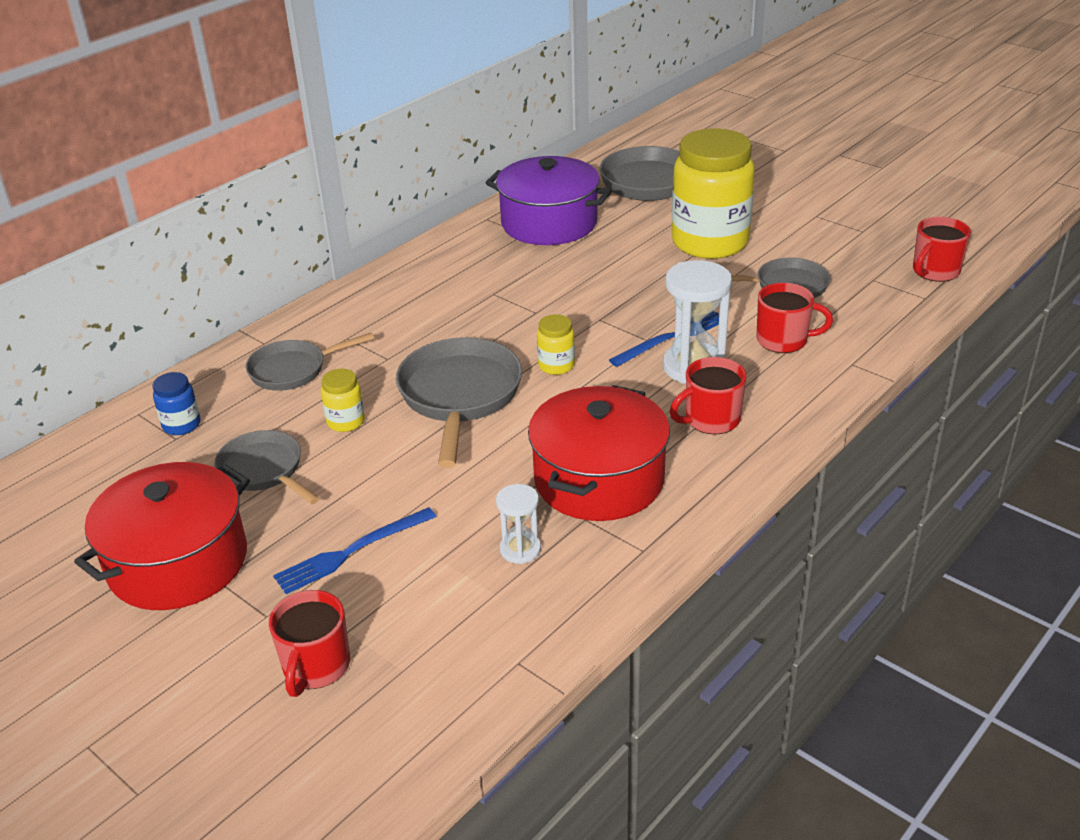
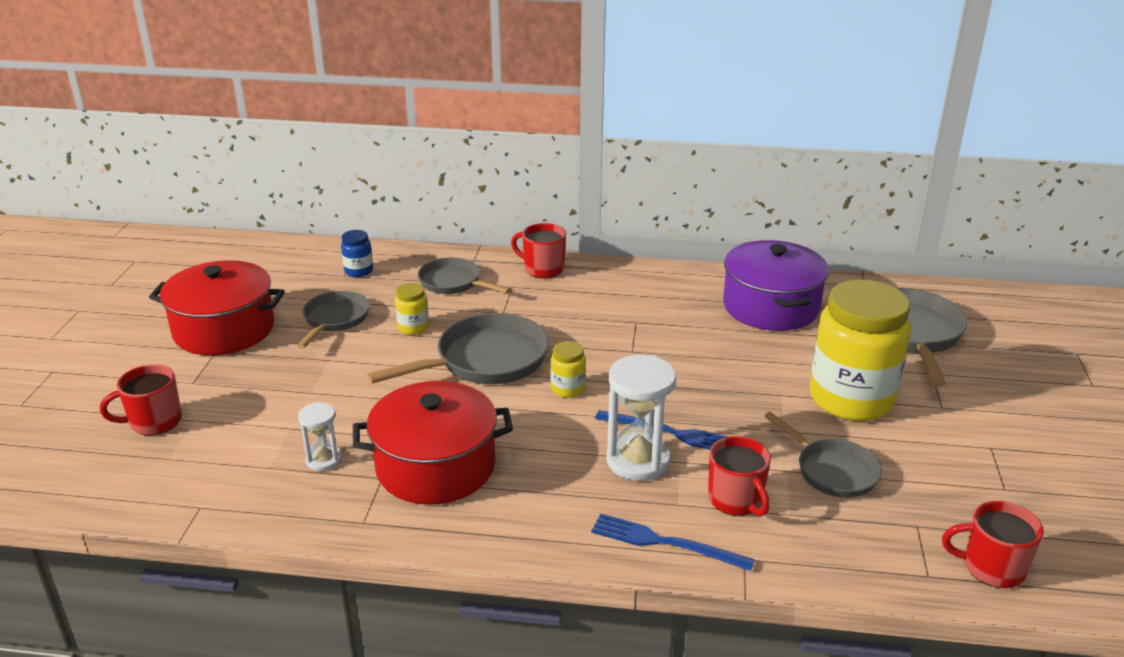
camera: 55 degrees right, 5 degrees down
(351, 552) = (274, 388): blue fork -> blue fork (665, 543)
(711, 420) = (568, 498): red mug -> red mug (542, 269)

